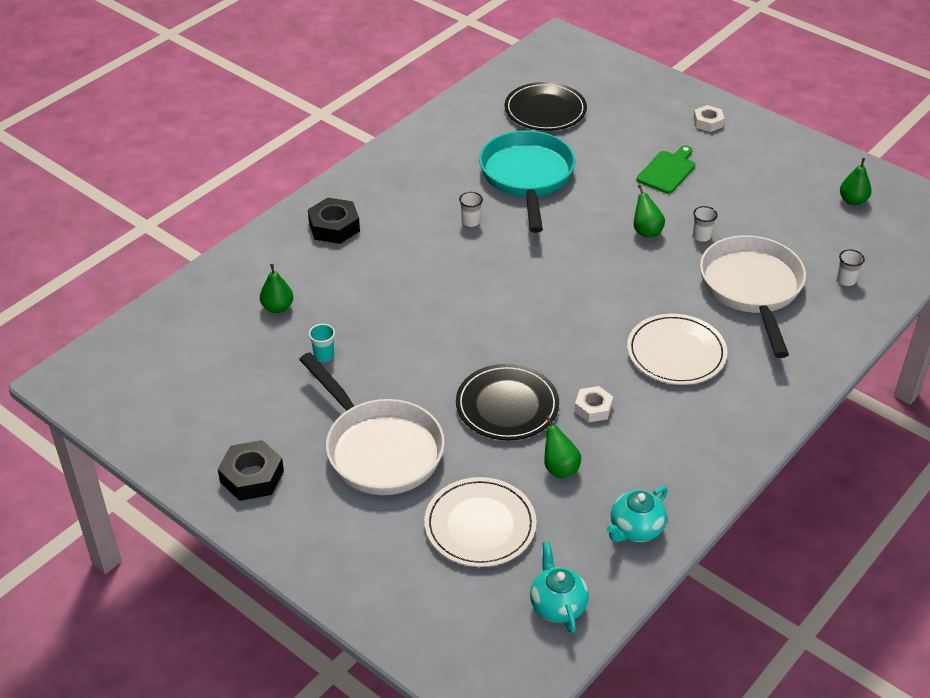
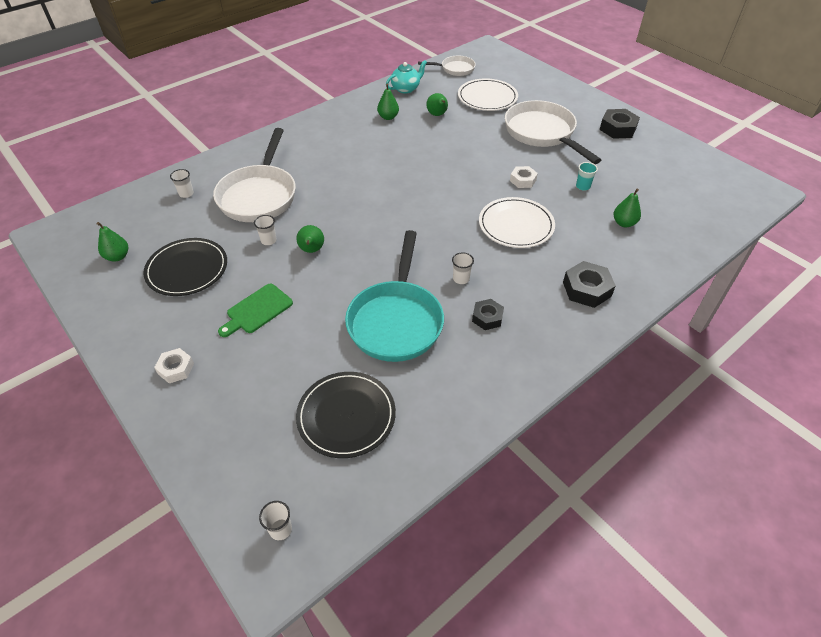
camera: 170 degrees left, 5 degrees up
(438, 190) = (487, 317): none -> black nut
(507, 405) = (460, 146): black plate -> black plate (187, 269)
(557, 605) = (455, 69): turquoise teapot -> white pan
(564, 54) = (280, 529): none -> white cup
(593, 408) = (407, 139): white nut -> white nut (523, 180)
(640, 451) = (388, 117): none -> green pear
(676, 353) = (339, 162): white plate -> white plate (516, 225)

